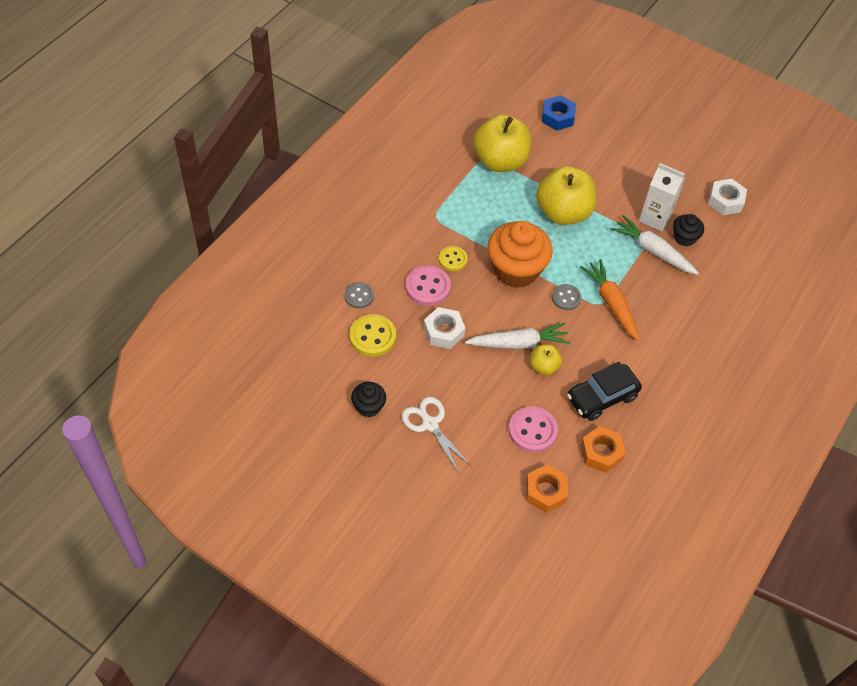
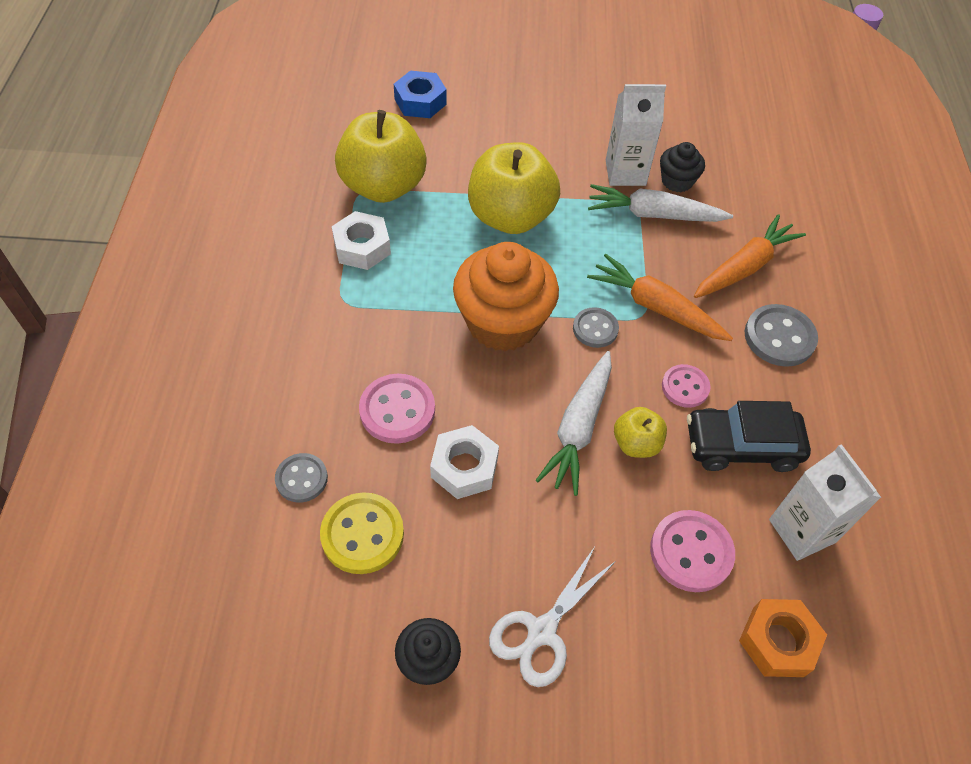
camera: 30 degrees left, 0 degrees up
(430, 424) = (541, 632): white scissors -> white scissors turned 75 degrees counterclockwise
(452, 259) = (407, 351): yellow button -> none
(518, 343) = (579, 428): white carrot -> white carrot turned 150 degrees clockwise
(594, 353) = (685, 387): none -> pink button
(601, 453) = (802, 531): orange nut -> white carton
(602, 397) = (741, 446): black car -> black car turned 60 degrees clockwise
(673, 355) = (779, 337): none -> grey button
(685, 307) = (744, 267): none -> orange carrot
(725, 201) = (687, 117): white nut -> white nut (362, 247)

